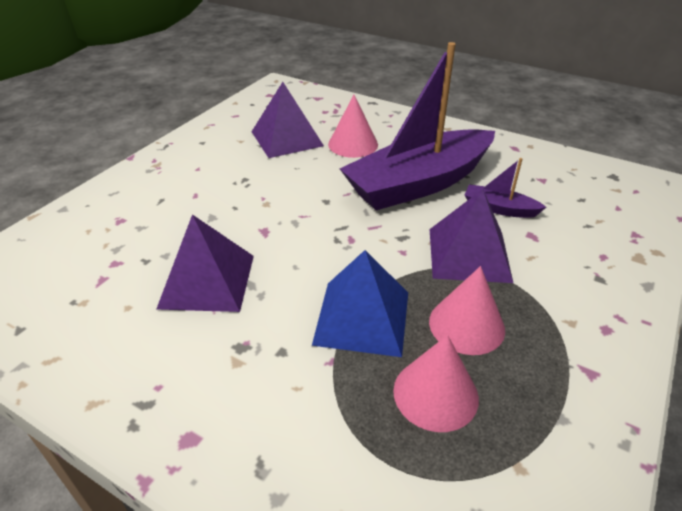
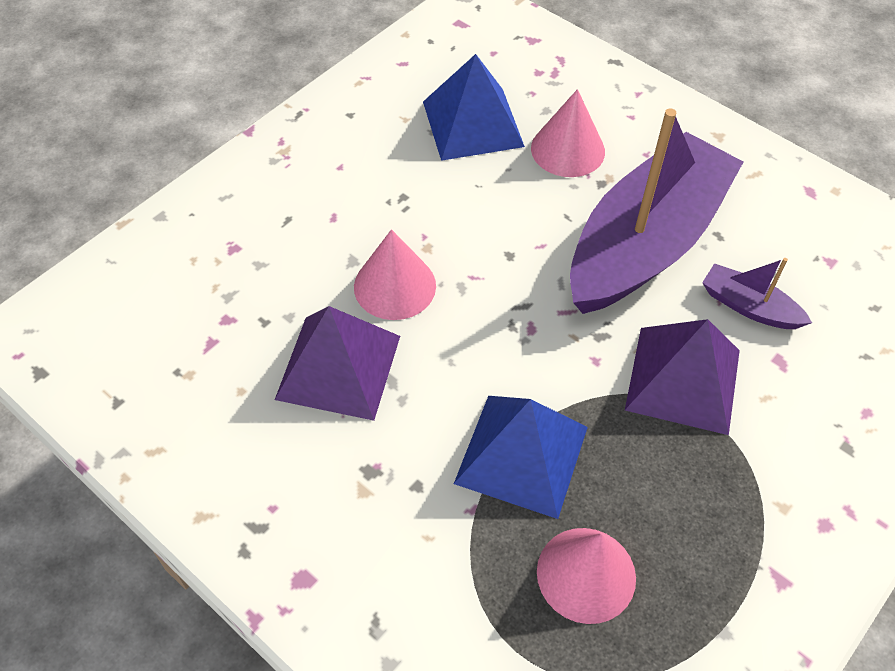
camera: 10 degrees right, 15 degrees up
(287, 138) = (472, 124): purple pyramid -> blue pyramid
(418, 184) = (646, 242): purple boat -> purple boat turned 150 degrees clockwise
(466, 325) = (649, 488): pink cone -> pink cone (395, 286)

